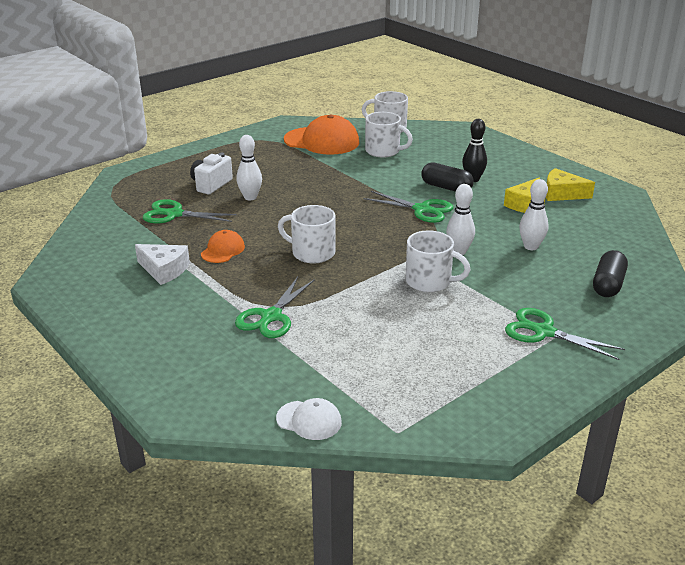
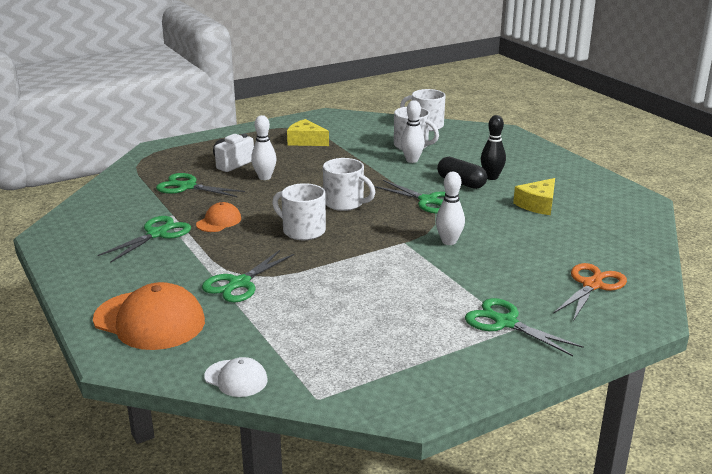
camera: 10 degrees right, 5 degrees down
(164, 270) = (157, 234): white cheese -> green scissors
(322, 141) = (355, 133): orange cap -> orange cap (149, 320)
(429, 282) = (408, 266): white mug -> white mug (345, 203)
(531, 246) = (525, 243): white bowling pin -> white bowling pin (412, 160)
(561, 194) = (579, 197): yellow cheese -> yellow cheese (306, 141)
(608, 284) = (592, 285): black capsule -> orange scissors

